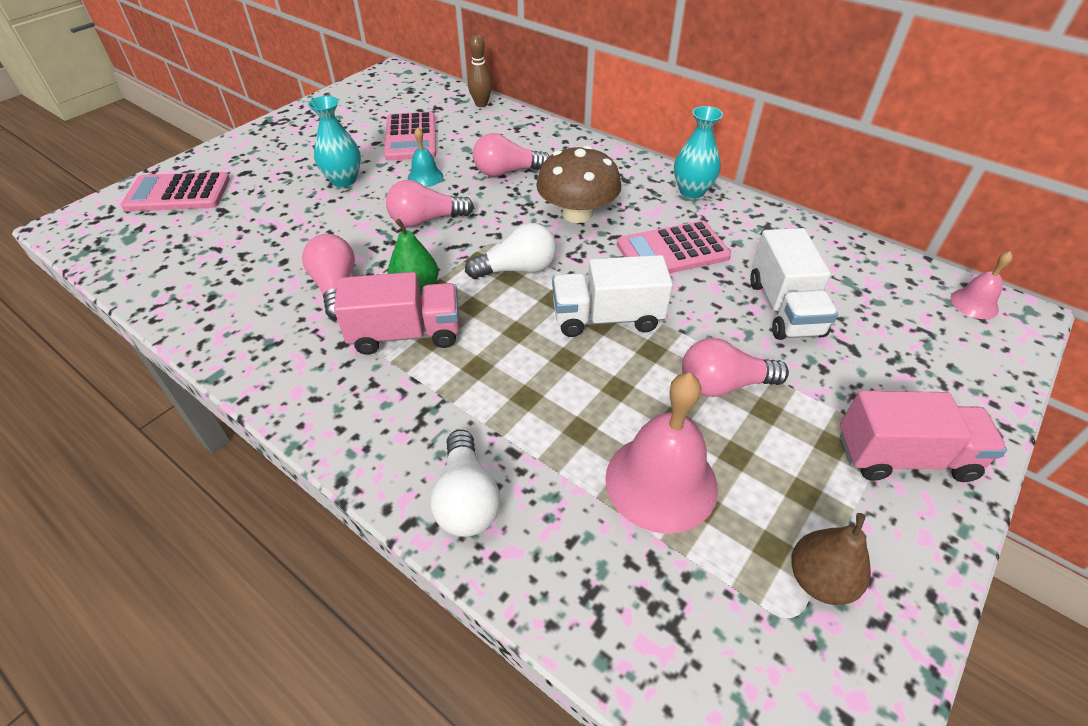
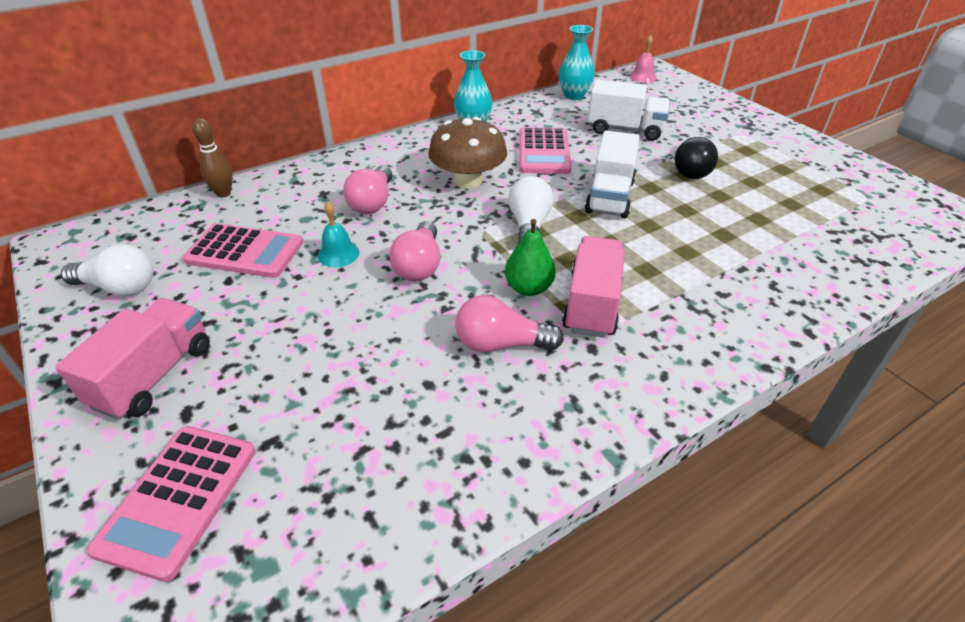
camera: 70 degrees left, 5 degrees down
(344, 180) = (292, 316): turquoise vase -> turquoise vase (574, 95)
(466, 499) = (786, 299): white light bulb -> white light bulb (119, 287)
(661, 482) = (773, 213): pink bell -> none
(723, 384) = (691, 169): pink light bulb -> black light bulb
(819, 580) = (842, 182): brown pear -> none
(904, 456) = (757, 133): pink truck -> pink truck (154, 375)

